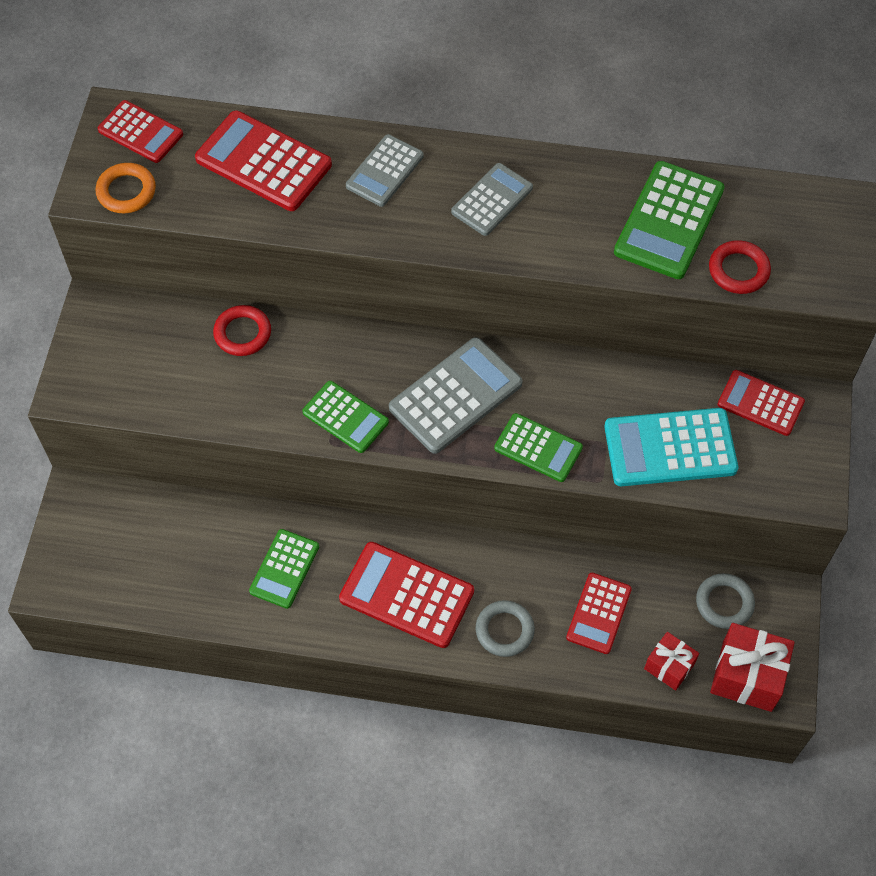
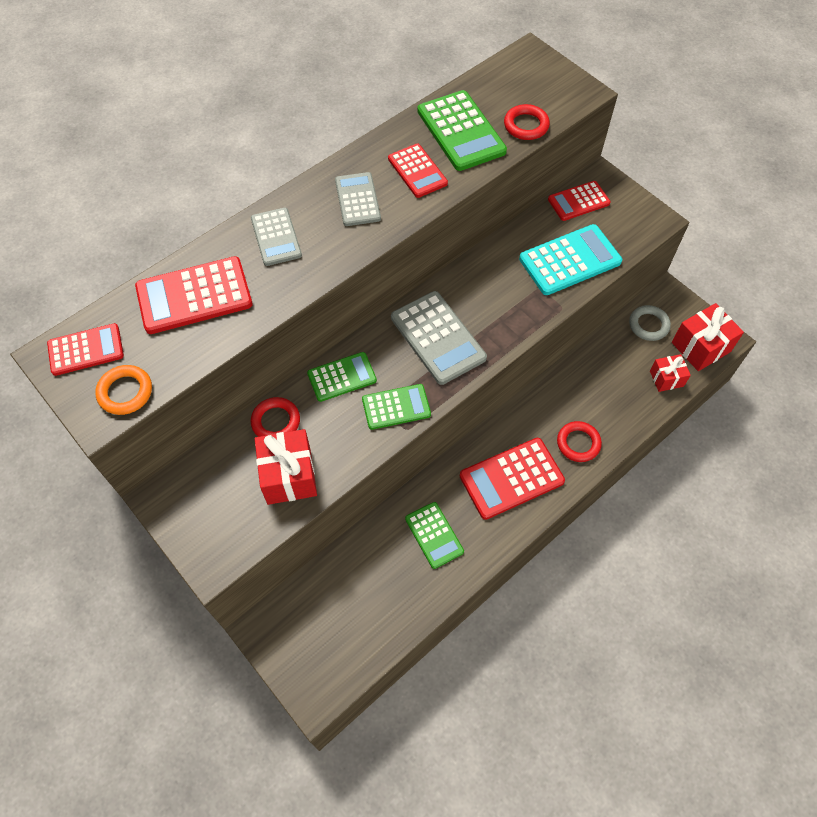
camera: 50 degrees left, 0 degrees up
(198, 385) = (289, 476): none -> red gift
(456, 396) = (437, 338): grey calculator -> grey calculator turned 150 degrees clockwise
(504, 630) = (578, 443): grey ring -> red ring
(538, 448) = (512, 322): green calculator -> green calculator (342, 377)
(598, 613) = (606, 388): red calculator -> red calculator (417, 171)
(670, 448) = (570, 260): turquoise calculator -> turquoise calculator turned 150 degrees counterclockwise

